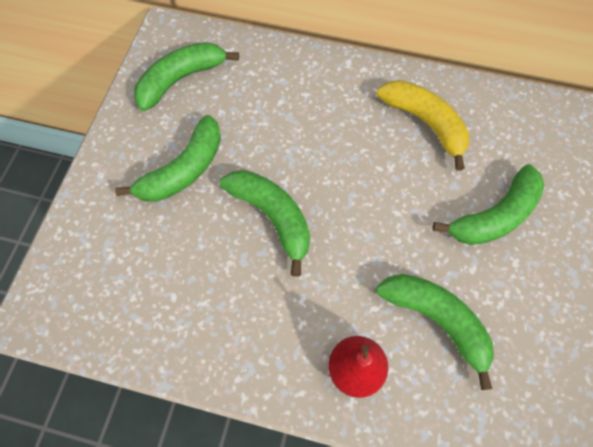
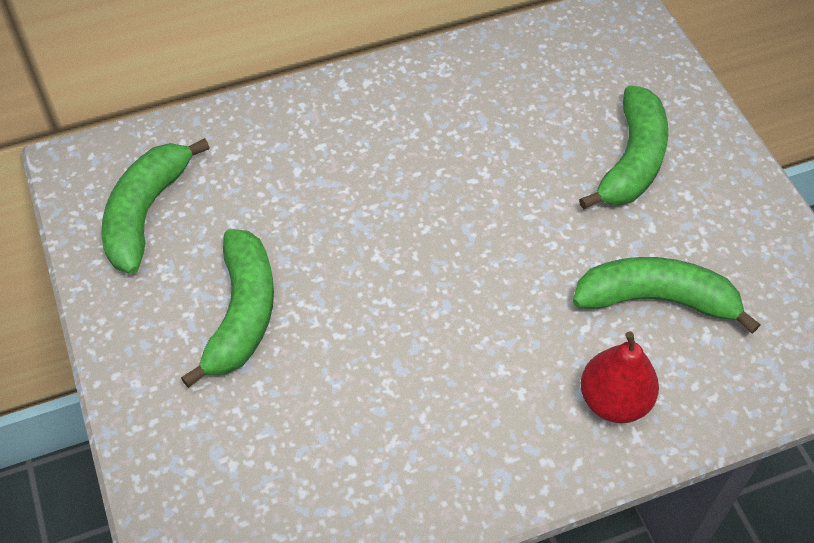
camera: 35 degrees left, 10 degrees down
(272, 217) = (395, 302): green banana -> none
(425, 123) = (485, 104): yellow banana -> none

